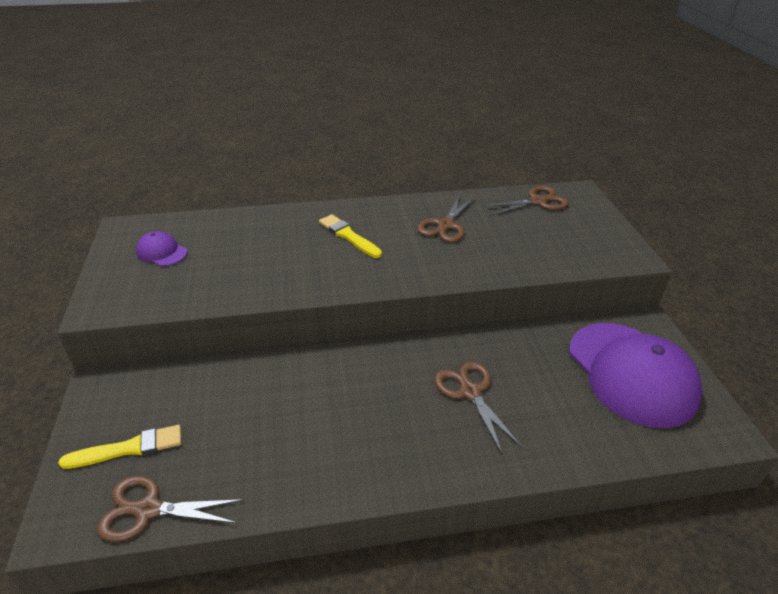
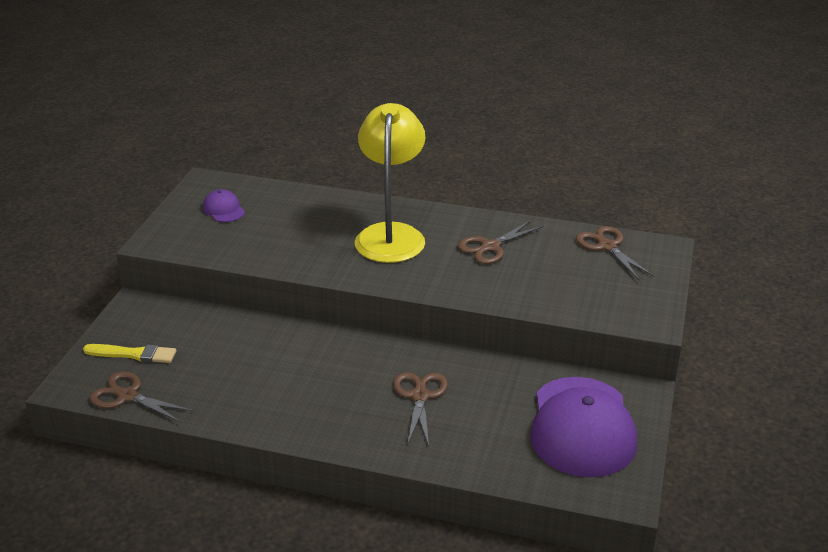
camera: 25 degrees right, 5 degrees down
(349, 236) = (391, 234): yellow brush -> yellow lamp
(537, 201) = (607, 246): brown scissors -> brown scissors turned 120 degrees counterclockwise

